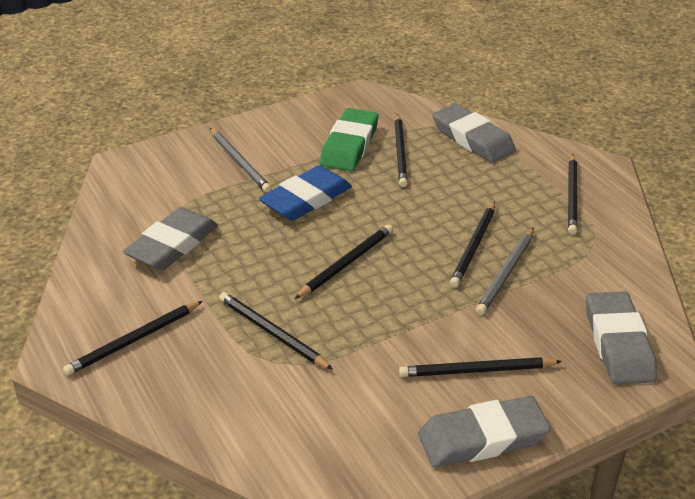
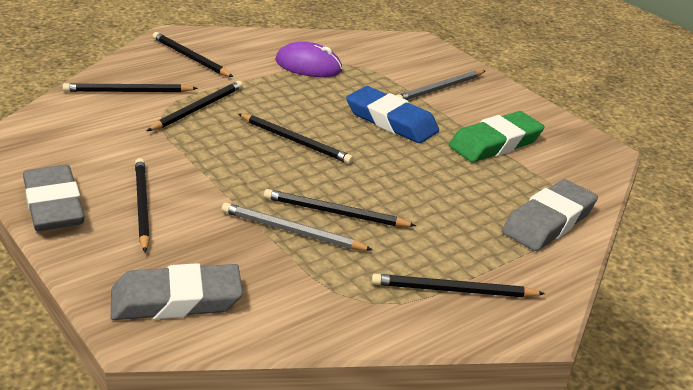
camera: 80 degrees right, 5 degrees down
(172, 245) = (308, 66): grey eraser -> purple mouse
(349, 145) = (495, 143): green eraser -> green eraser turned 45 degrees counterclockwise
(400, 152) = (496, 172): black pencil -> black pencil (128, 92)

